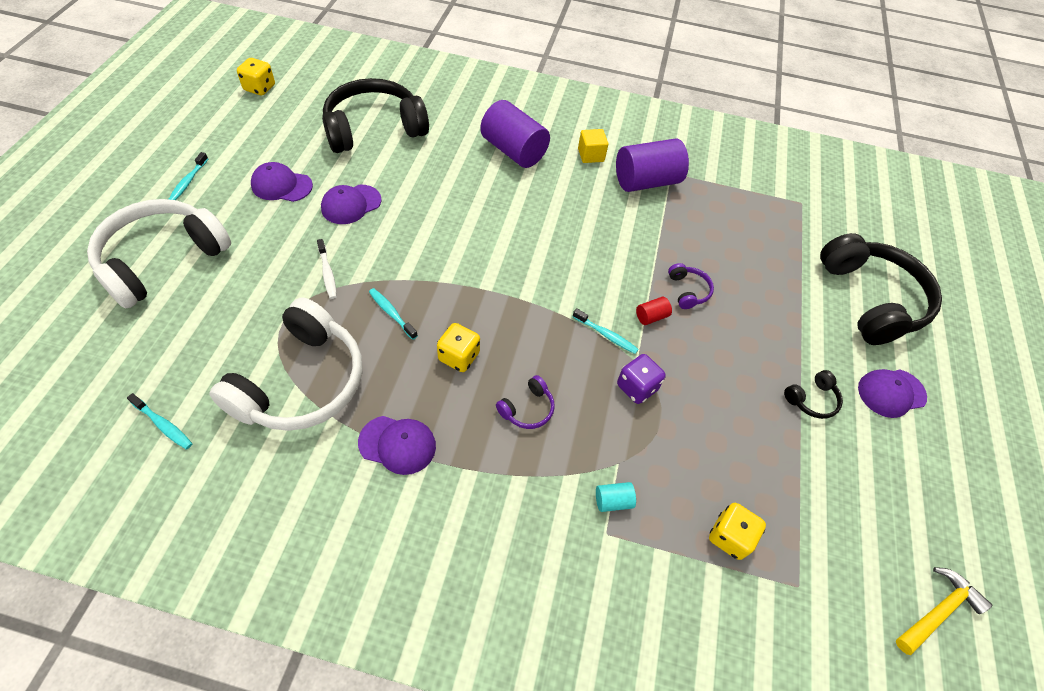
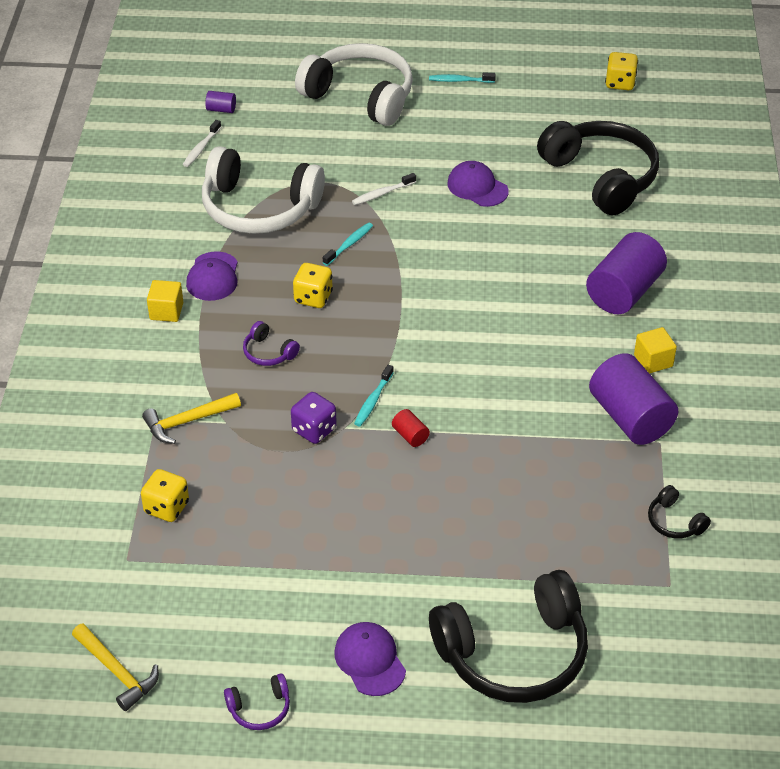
camera: 85 degrees right, 10 degrees down
(101, 392) = (221, 109): none -> purple cylinder
(163, 425) = (201, 148): turquoise toothbrush -> white toothbrush
(281, 185) = (482, 136): purple cap -> none
(439, 501) = (166, 311): none -> yellow cube
(613, 501) = (187, 422): turquoise cylinder -> yellow hammer
(688, 291) = (460, 466): purple headphones -> purple headphones (260, 709)
(812, 400) = (339, 580): black headphones -> black headphones (674, 522)

